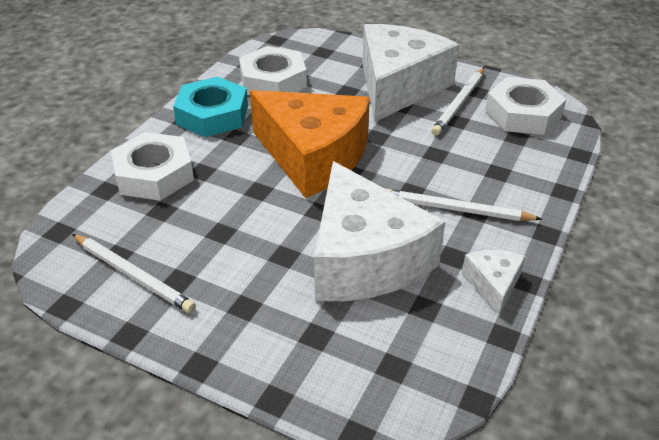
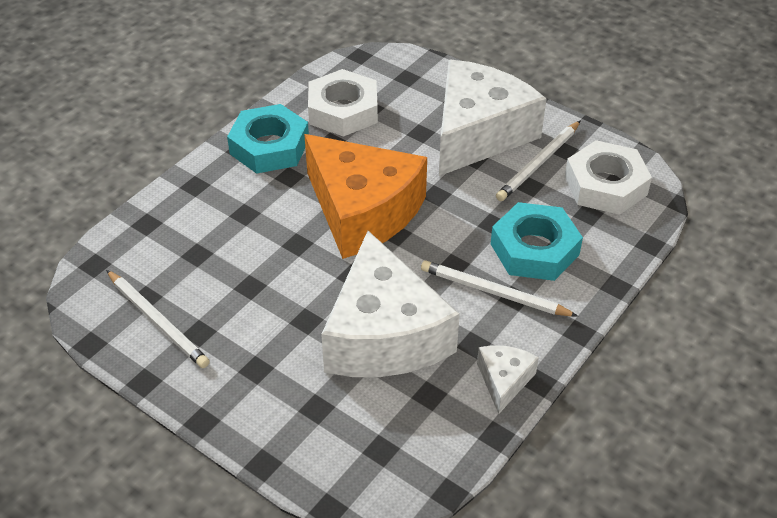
camera: 10 degrees right, 5 degrees up
(154, 174) = (197, 212): white nut -> none
(480, 170) = (534, 249): none -> turquoise nut

